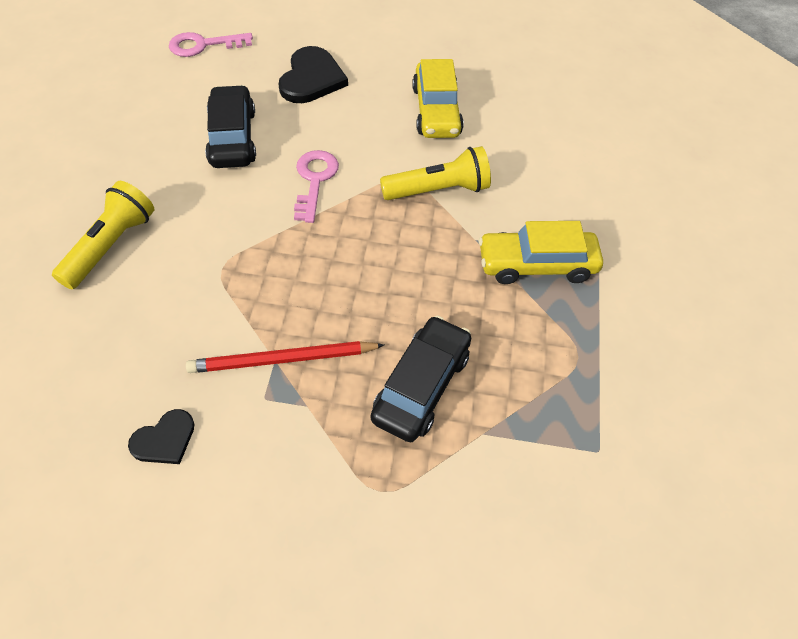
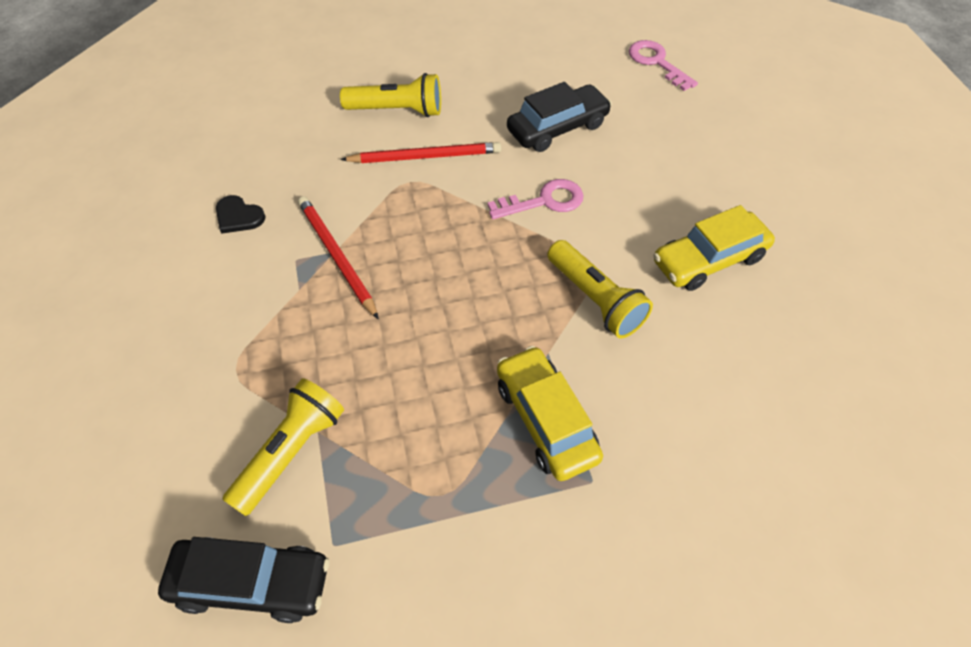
camera: 70 degrees right, 0 degrees up
(196, 245) = (425, 156): none -> red pencil
(311, 78) = (675, 148): black heart -> none
(421, 386) = (350, 365): black car -> black car (251, 583)
(495, 462) = (291, 451): none -> yellow flashlight

